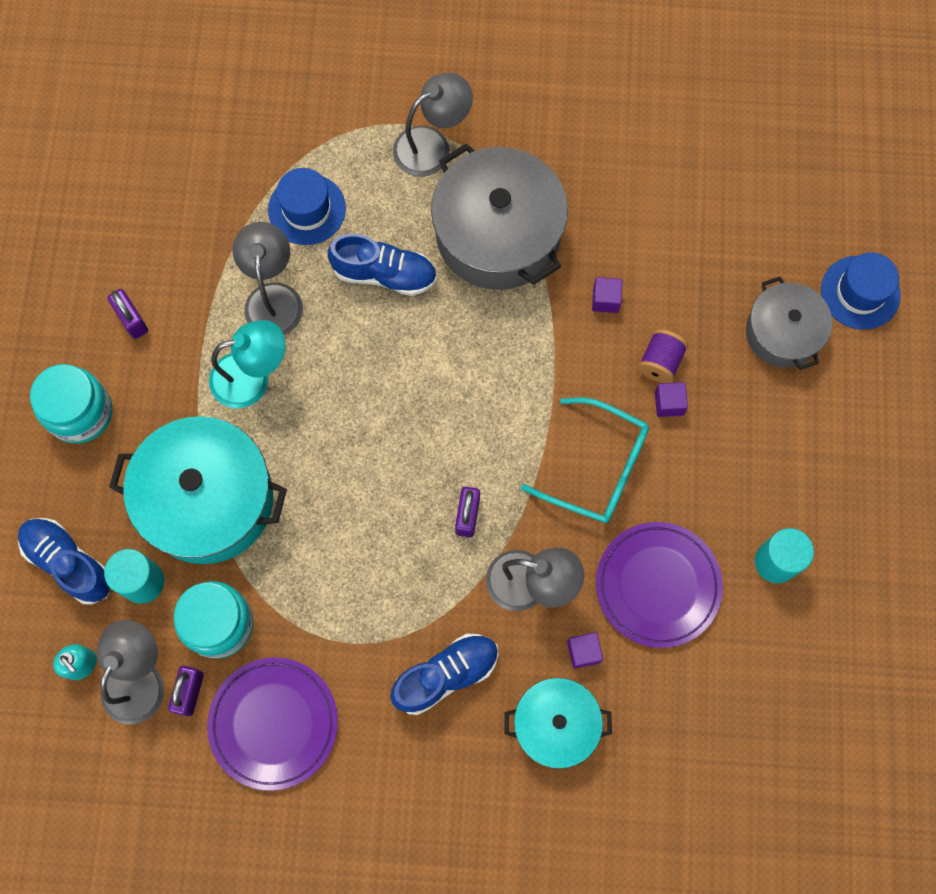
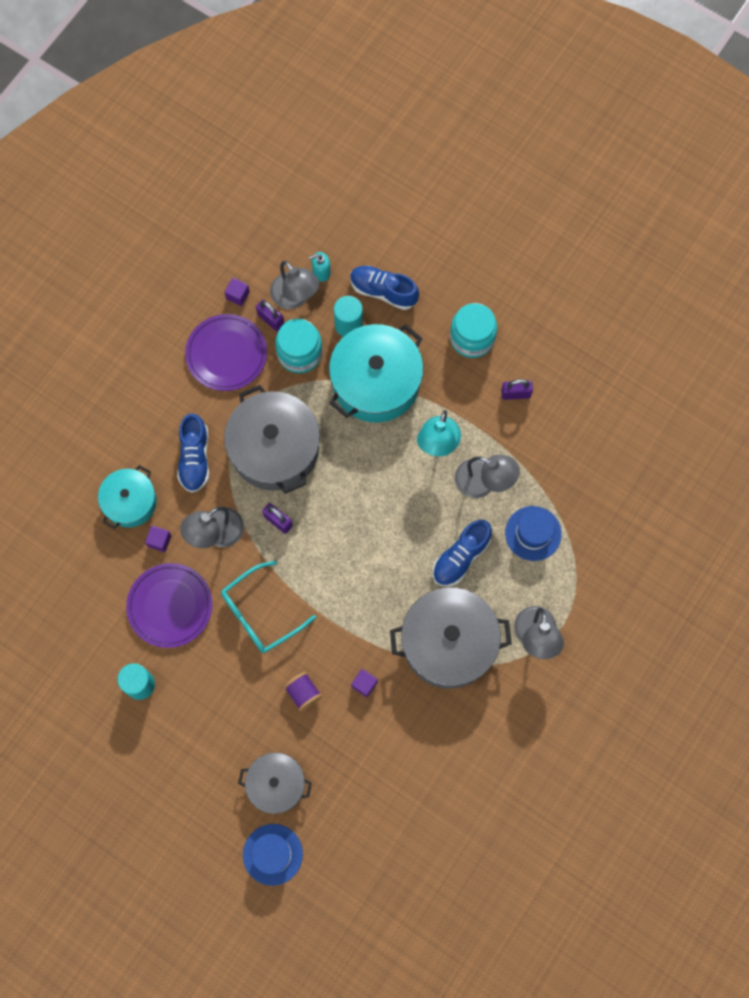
camera: 120 degrees right, 0 degrees up
(69, 563) = (383, 291): blue shoe -> blue shoe turned 135 degrees counterclockwise
(373, 577) = (274, 449): none -> grey pot
(669, 403) = (274, 682): purple cube -> purple cube (238, 295)

